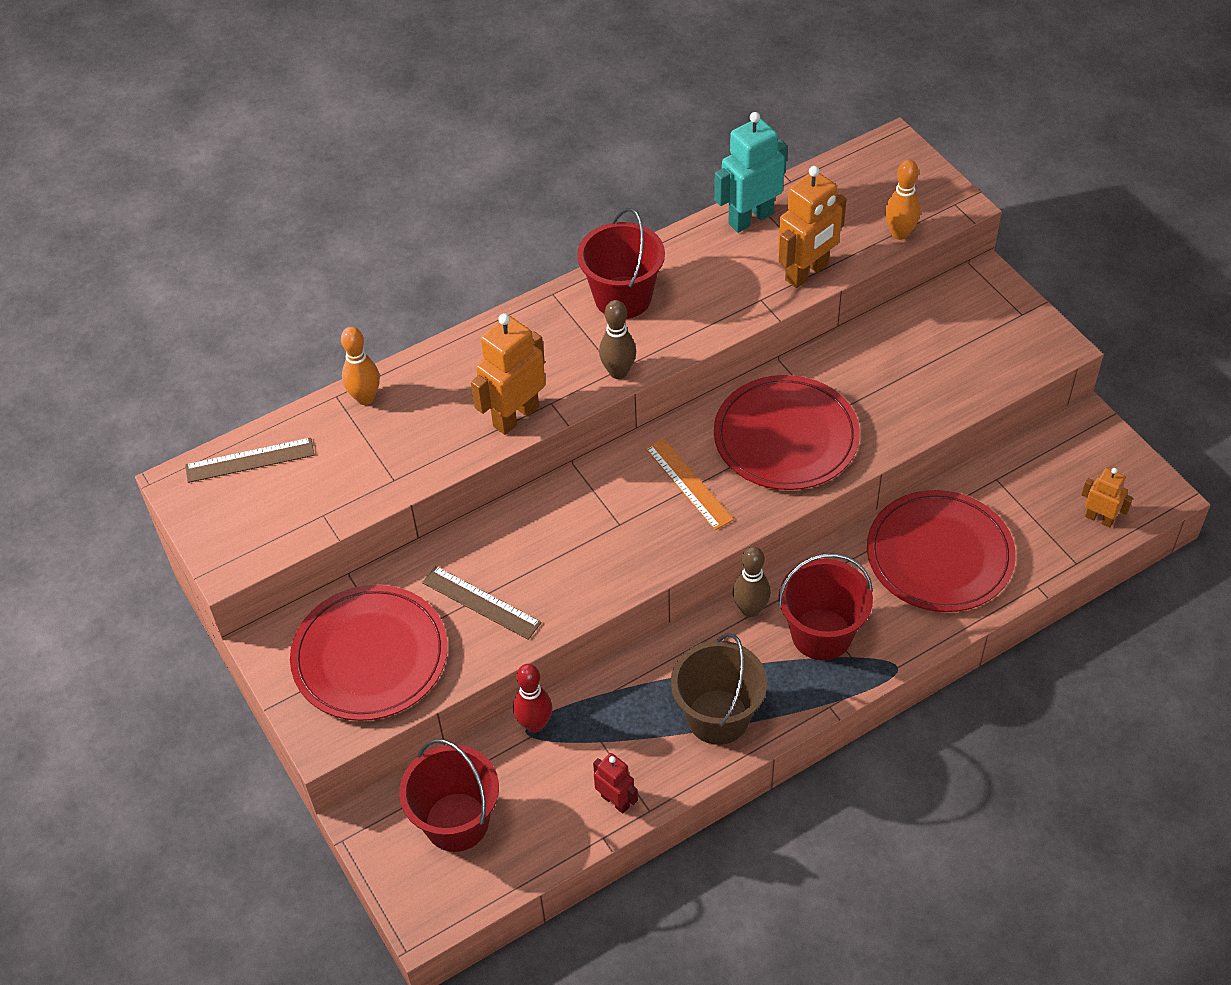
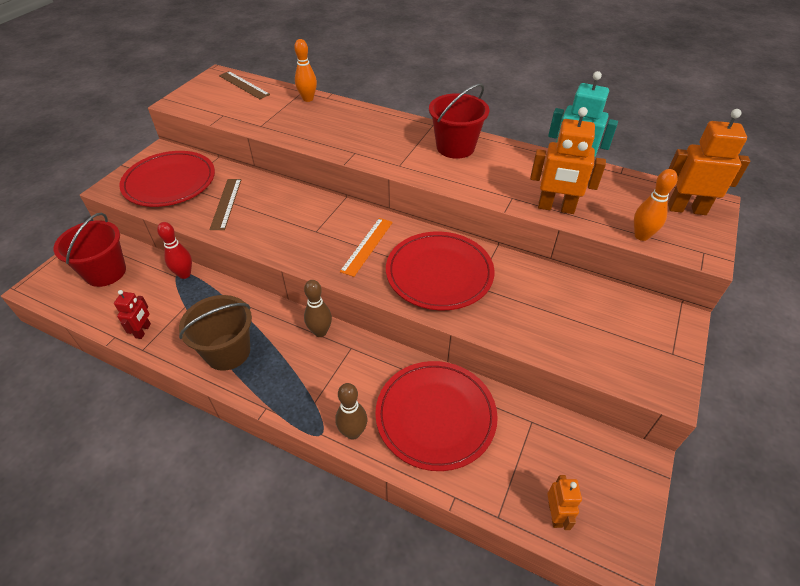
camera: 55 degrees right, 5 degrees down
(515, 416) = (334, 145): orange robot -> orange robot (686, 209)
(618, 372) = (398, 166): brown bowling pin -> brown bowling pin (353, 432)
(821, 634) = (323, 377): red bucket -> none

